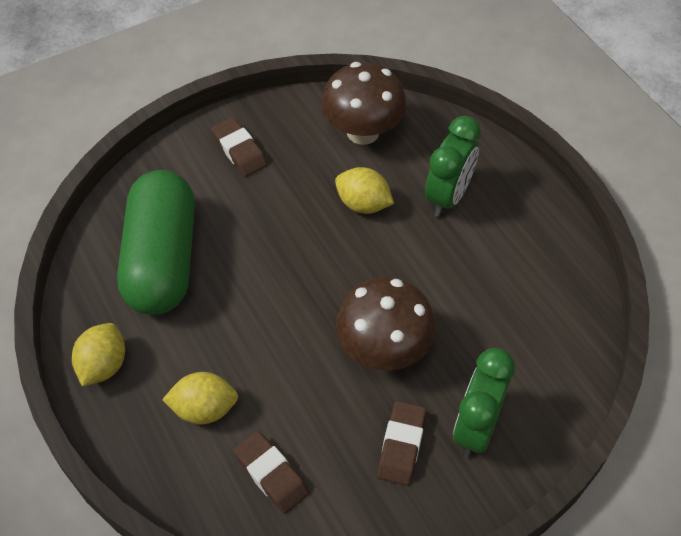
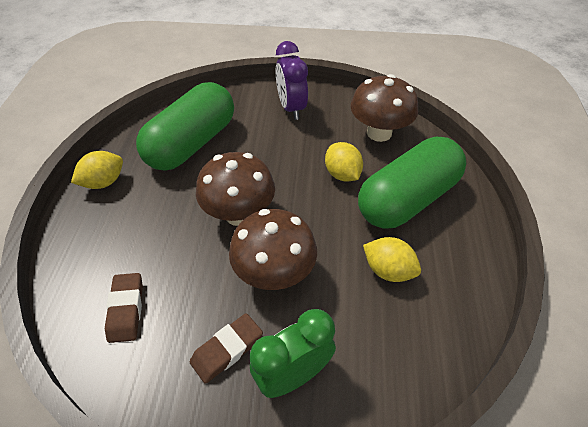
camera: 35 degrees right, 5 degrees down
(204, 409) = (129, 241): yellow lemon -> yellow lemon (388, 270)
(239, 150) = (291, 108): brown eraser -> purple clock
(294, 310) = (239, 214): none -> brown mushroom
(448, 196) = (407, 199): green clock -> green capsule

